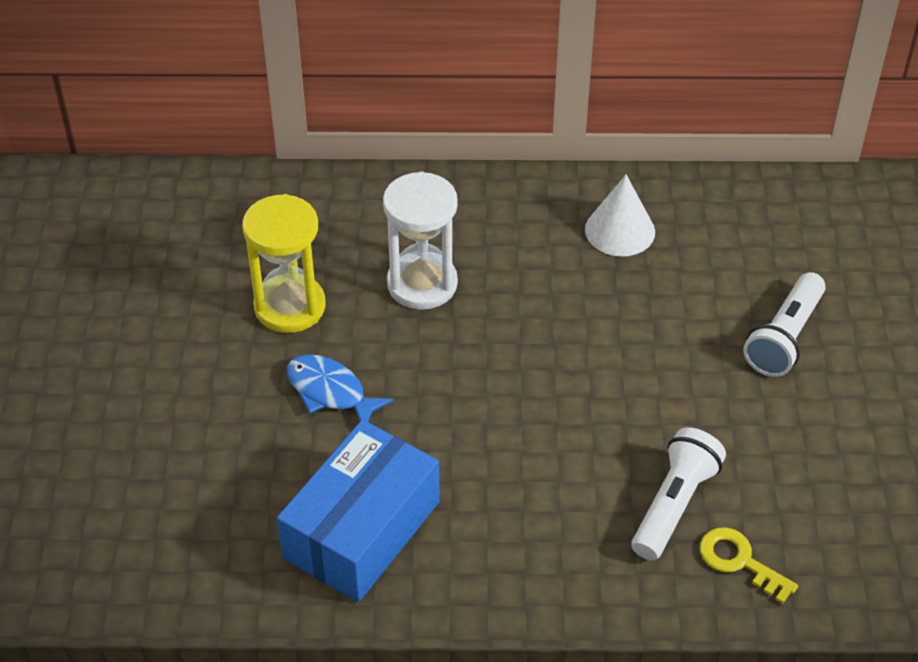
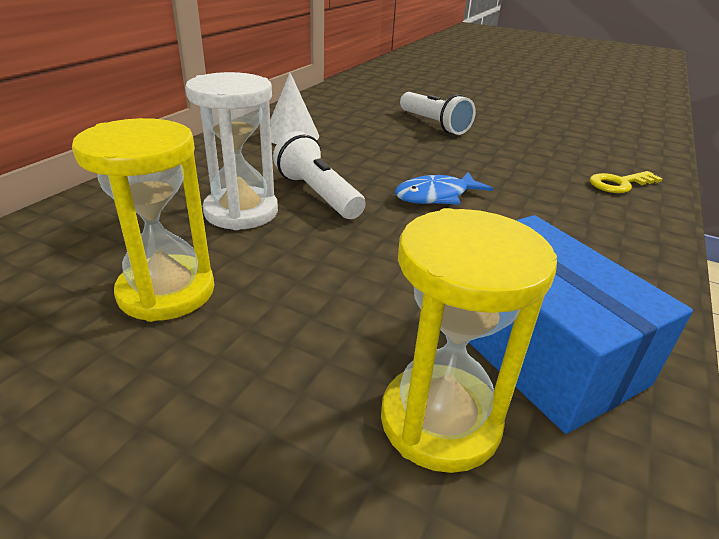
camera: 65 degrees left, 15 degrees down
(259, 494) = (440, 420): none -> yellow hourglass
(330, 392) = (318, 304): blue fish -> blue fish (436, 196)
(674, 504) = (559, 188): white flashlight -> white flashlight (317, 194)

